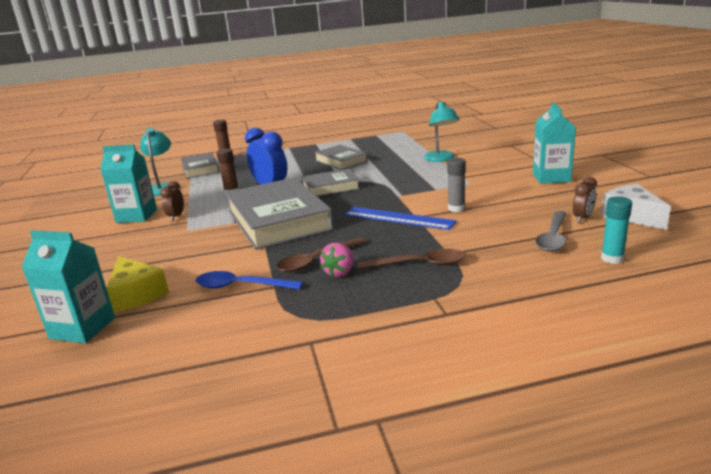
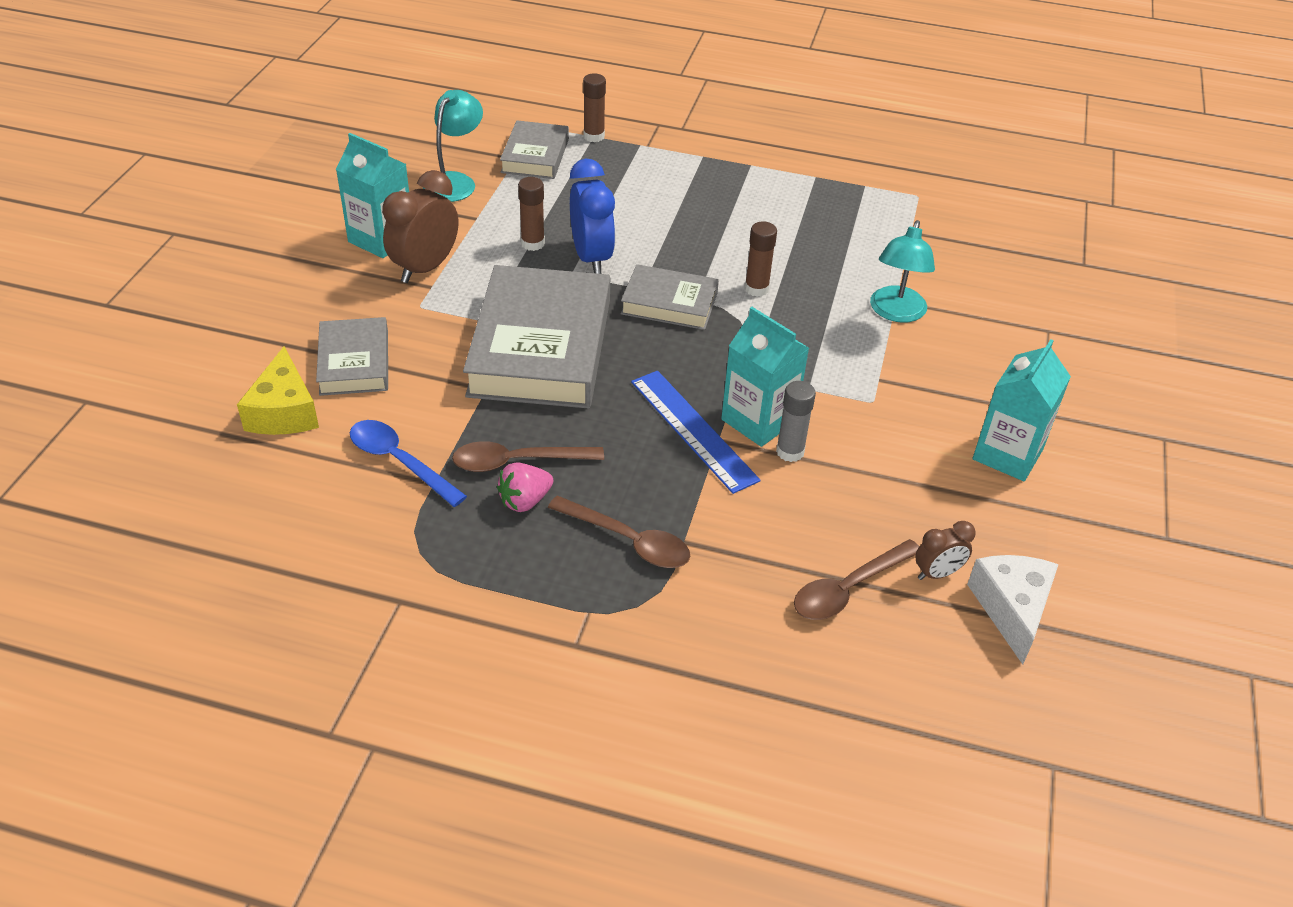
camera: 25 degrees right, 20 degrees up
(82, 328) = (200, 440): turquoise carton -> turquoise carton (758, 420)
(176, 217) = (425, 268): brown clock -> brown clock, size x1.84
(341, 161) = (744, 238): grey book -> grey book (354, 362)
(367, 171) = (756, 289): none -> brown glue stick
(553, 238) = (848, 589): grey spoon -> brown spoon
(612, 258) = (874, 674): turquoise glue stick -> none

